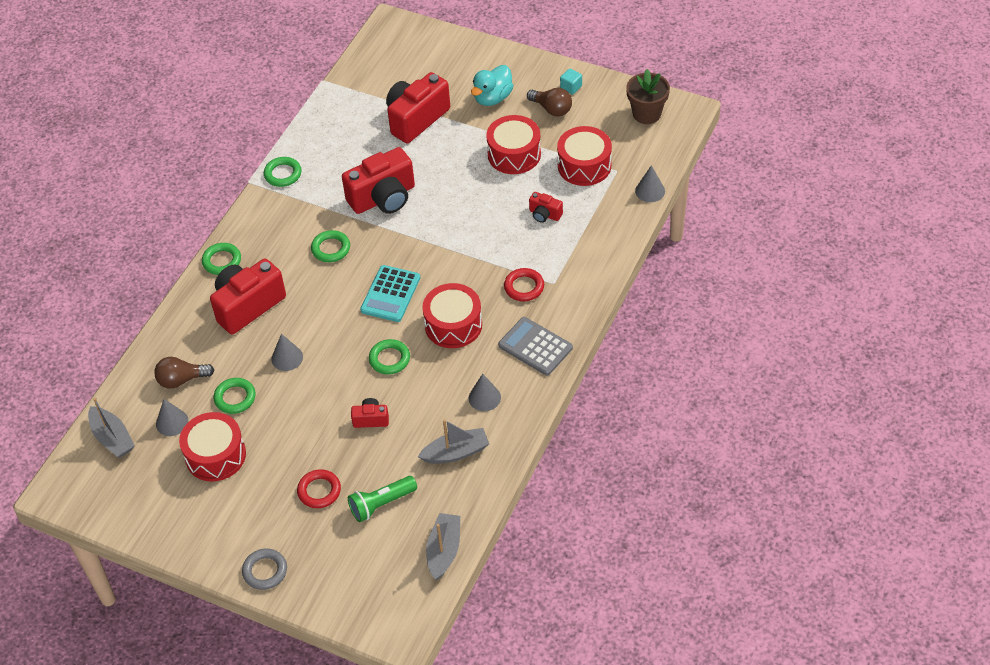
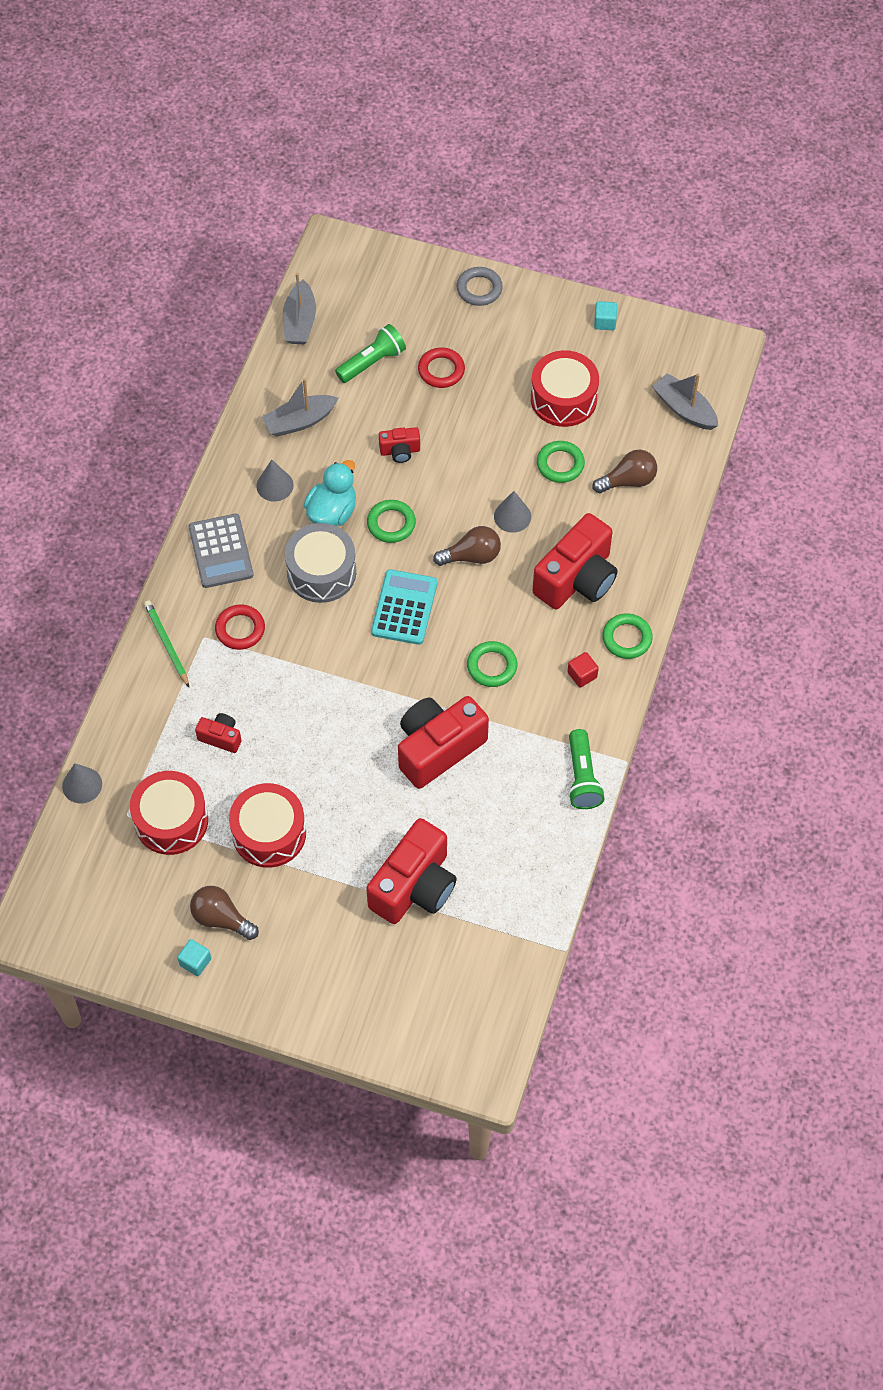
camera: 170 degrees right, 10 degrees up
(156, 527) = (605, 322): none -> turquoise cube
(172, 422) = (623, 431): grey cone -> none
(264, 238) = (582, 675): none -> red cube
(283, 174) = (582, 777): green ring -> green flashlight
(328, 329) = (472, 556): none -> brown light bulb
(453, 325) = (321, 572): red drum -> grey drum
(492, 98) = (309, 933): turquoise duck -> turquoise duck (332, 512)
(535, 347) = (221, 551): grey calculator -> grey calculator turned 45 degrees clockwise
(583, 280) = (166, 644): none -> green pencil
(647, 114) = (84, 919): brown flower pot -> none

